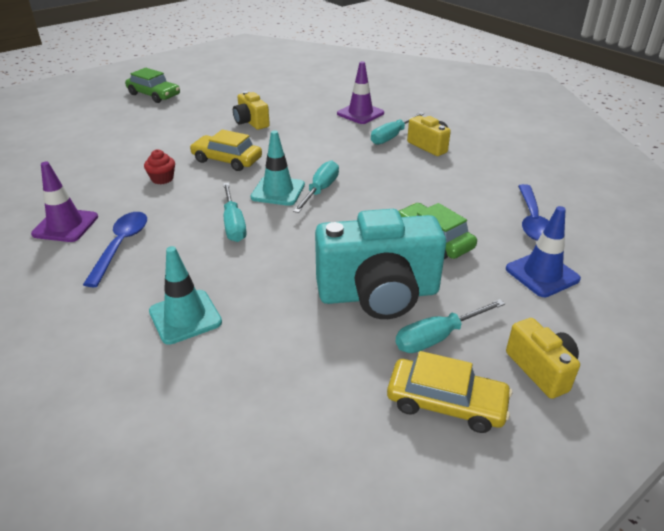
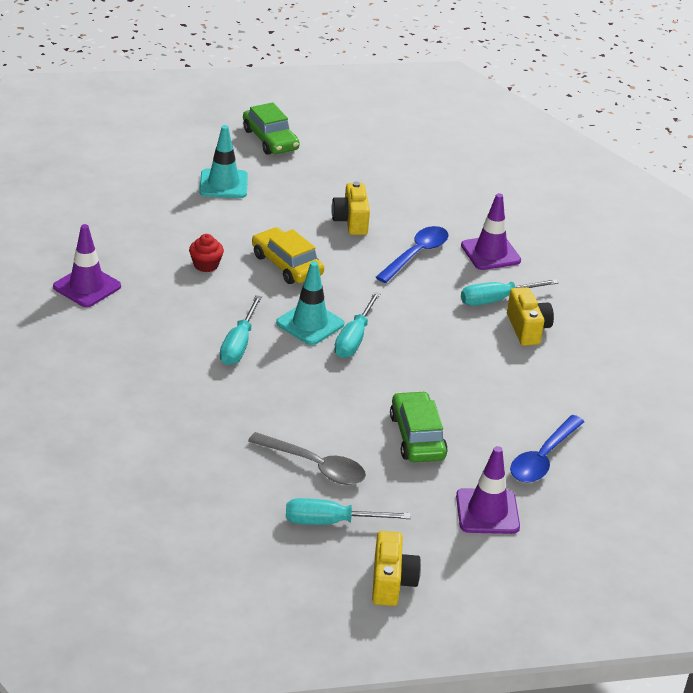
camera: 25 degrees right, 0 degrees up
(121, 246) = (123, 328): blue spoon -> blue spoon (416, 255)
(185, 317) = (136, 417): turquoise traffic cone -> turquoise traffic cone (223, 184)
(320, 190) = (354, 339): turquoise screwdriver -> turquoise screwdriver turned 150 degrees clockwise
(378, 294) = (314, 466): turquoise camera -> grey spoon
(446, 403) = (288, 570): yellow car -> none
(542, 274) = (487, 512): blue traffic cone -> purple traffic cone

